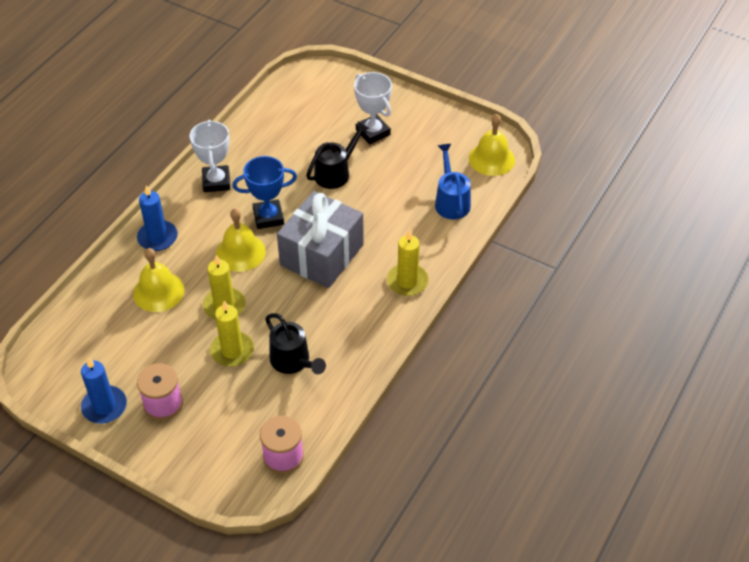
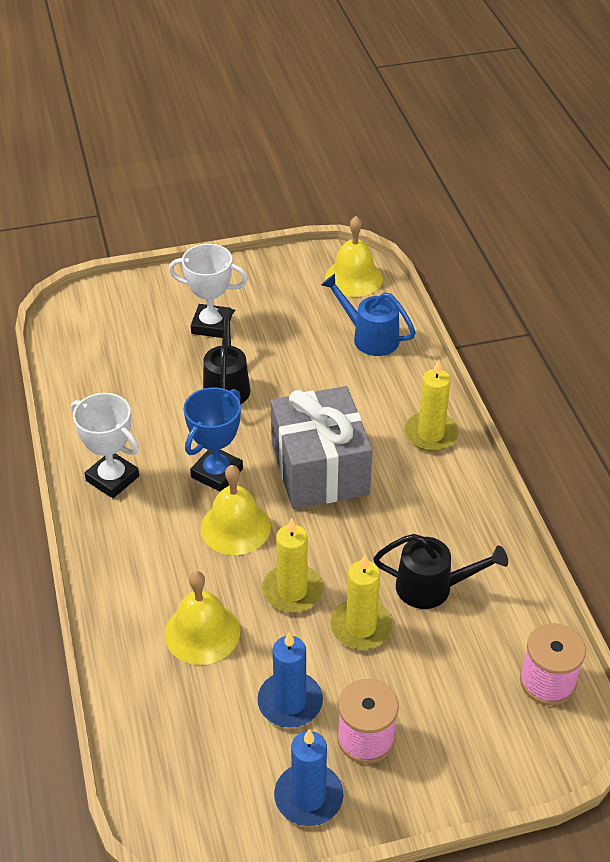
camera: 45 degrees left, 5 degrees down
(157, 237) = (124, 580): blue candle -> blue candle (290, 702)

